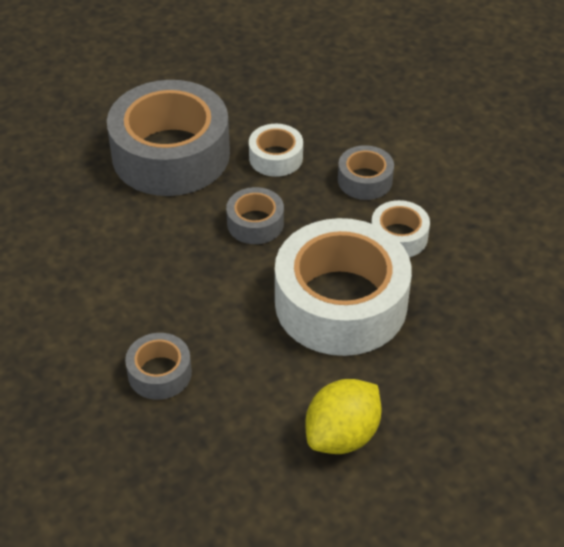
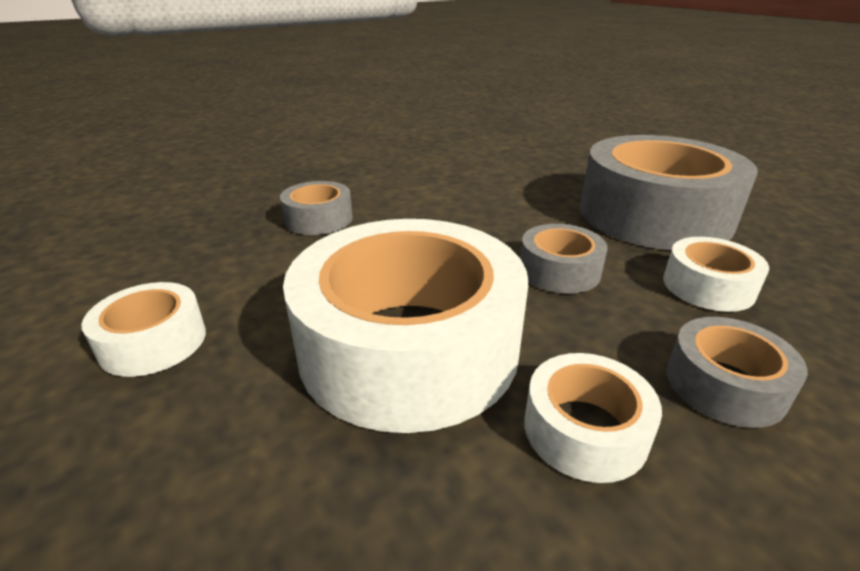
camera: 90 degrees right, 15 degrees down
(342, 435) = (153, 342): yellow lemon -> white tape

